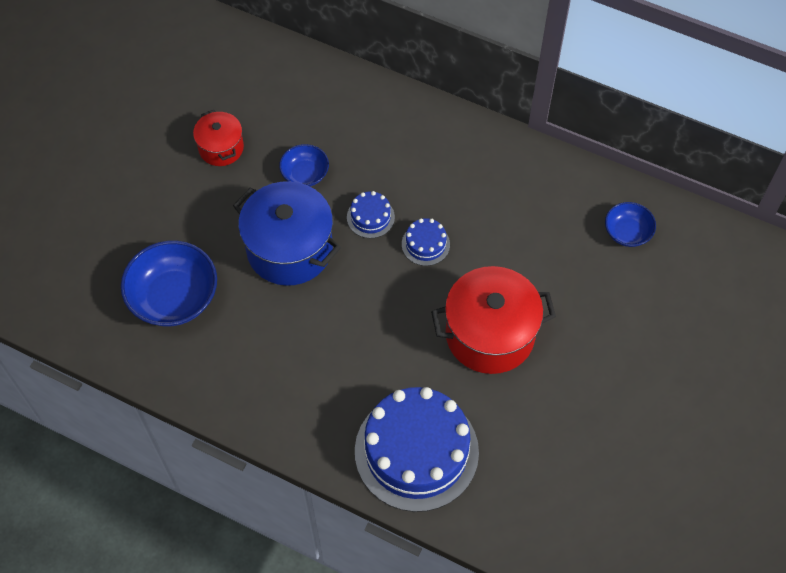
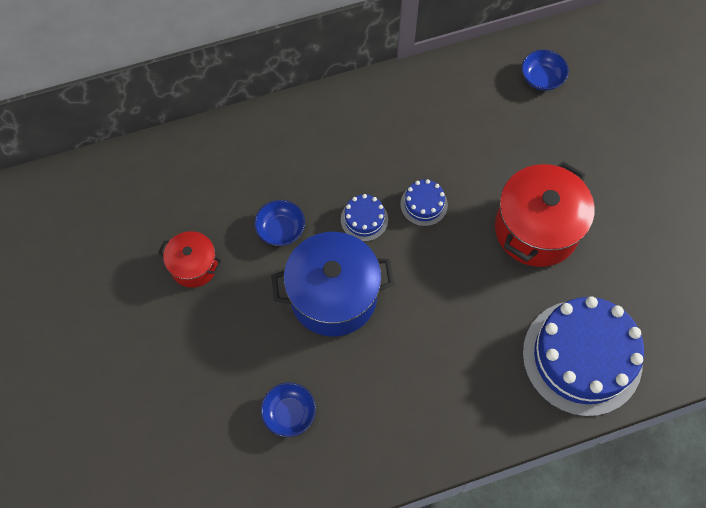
camera: 45 degrees left, 5 degrees up
(174, 297) = (289, 413): blue bowl -> blue bowl, size x0.55

